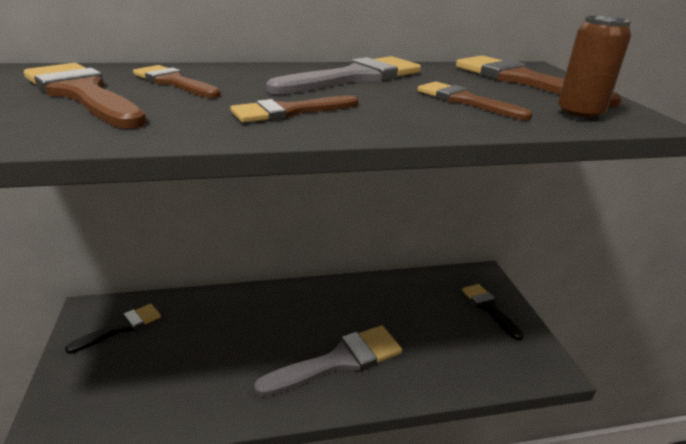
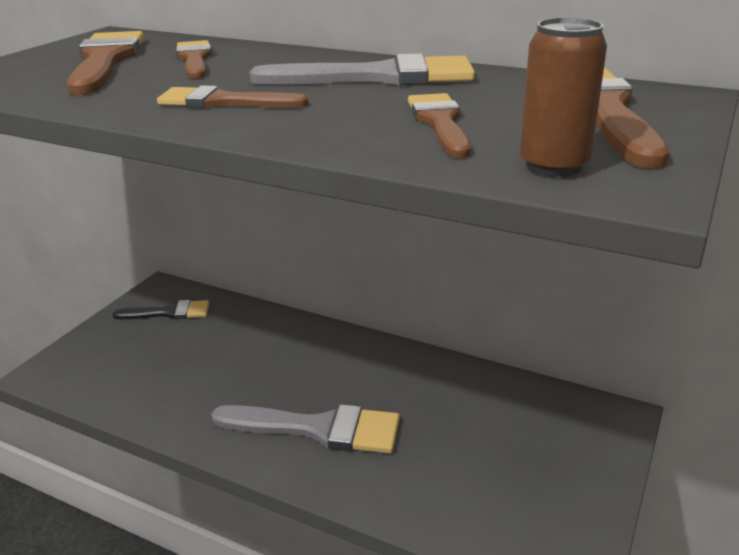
camera: 40 degrees right, 0 degrees up
(489, 308) = (572, 459): black brush -> none

